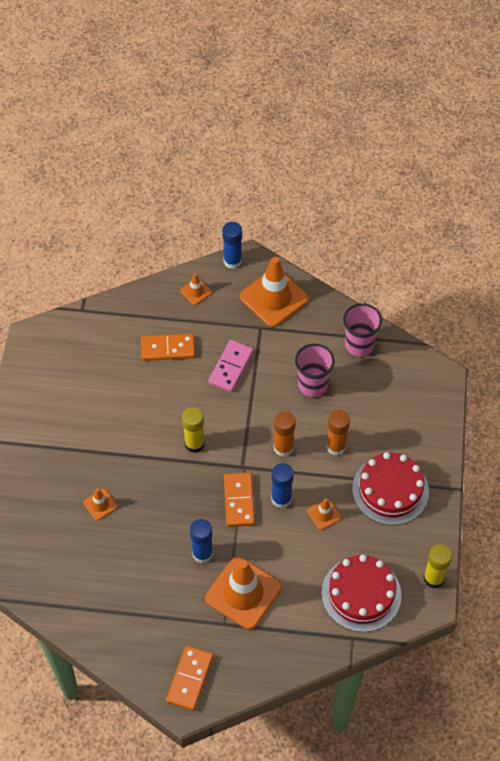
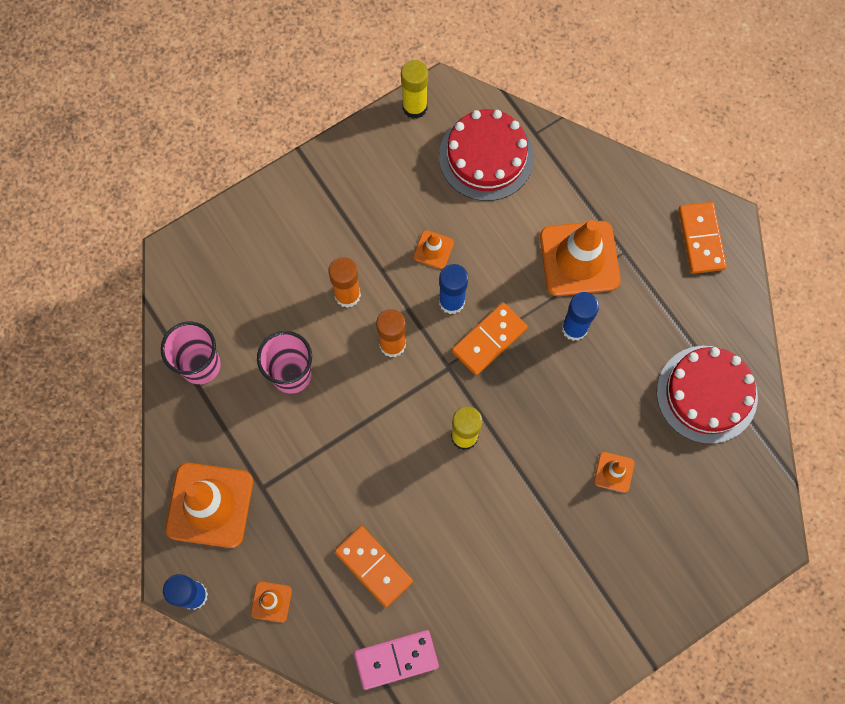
camera: 130 degrees left, 15 degrees up
(189, 679) = (701, 239): orange domino -> orange domino turned 75 degrees counterclockwise
(231, 367) = (340, 477): pink domino -> pink domino (396, 659)
(390, 490) = (353, 209): red cake -> red cake (706, 394)

